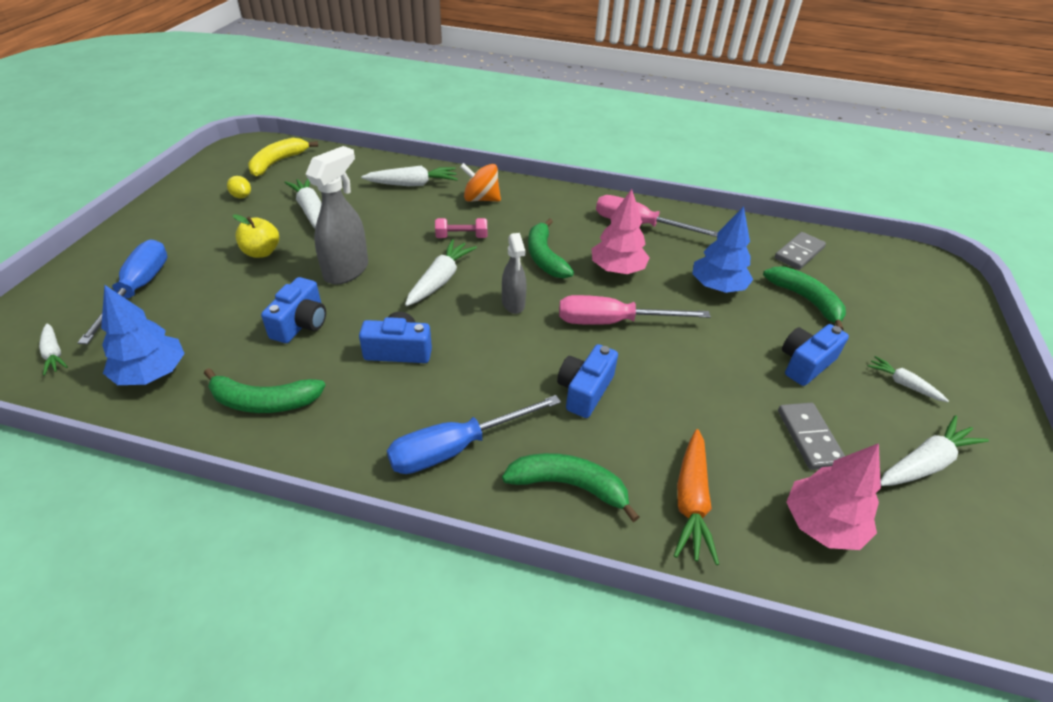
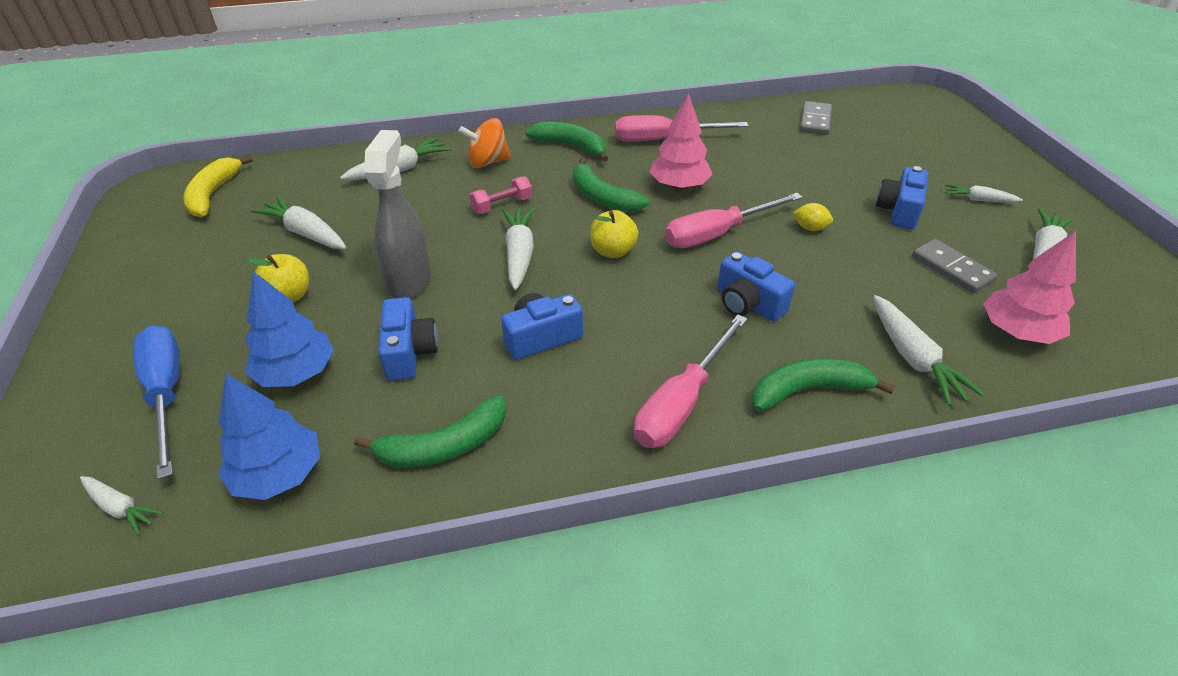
camera: 25 degrees left, 0 degrees up
(241, 196) = (202, 245): yellow lemon -> yellow lemon (810, 228)
(457, 447) = (682, 402): blue screwdriver -> pink screwdriver
(513, 304) = (613, 251): grey spray bottle -> yellow apple
(584, 391) = (748, 304): blue camera -> blue camera turned 45 degrees counterclockwise
(691, 501) = (913, 358): orange carrot -> white carrot
(717, 287) = (776, 172): blue tree -> blue tree (296, 373)
(806, 300) = (855, 159): green banana -> green banana (571, 146)

